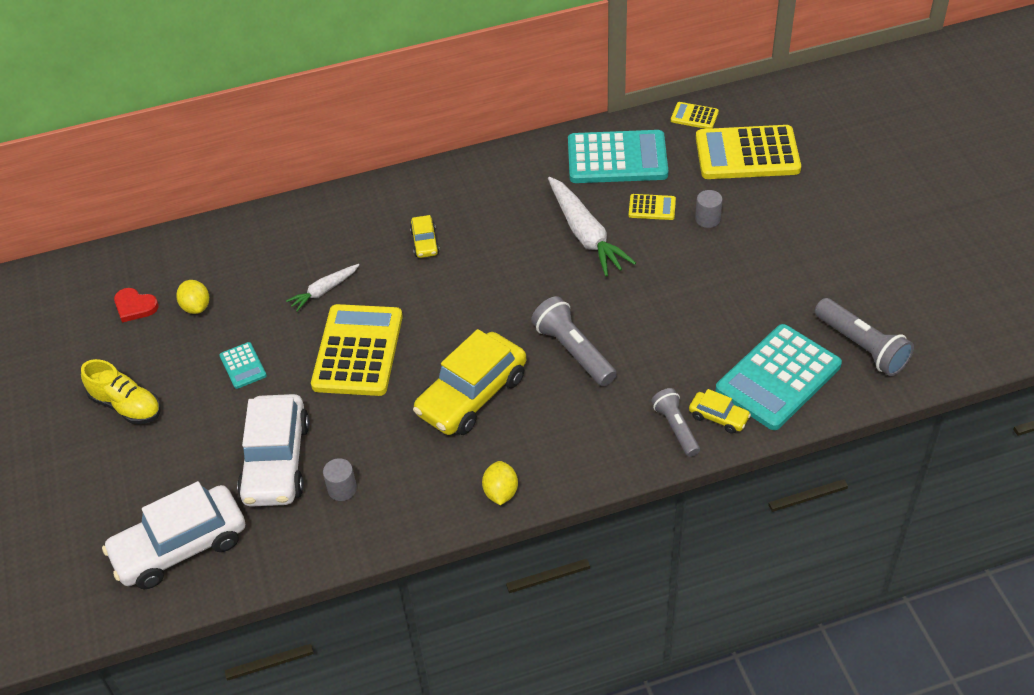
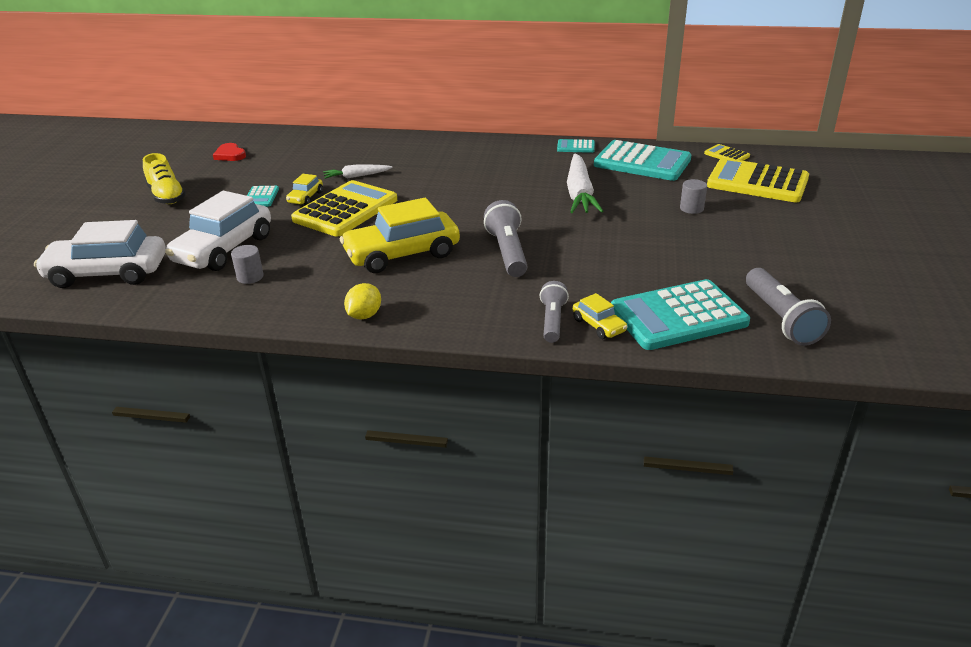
camera: 25 degrees right, 15 degrees down
(196, 307) = (266, 164): yellow lemon -> none
(425, 242) = (452, 170): yellow car -> yellow car (305, 197)
(531, 154) = (576, 147): none -> turquoise calculator
(652, 207) = (648, 192): yellow calculator -> none

